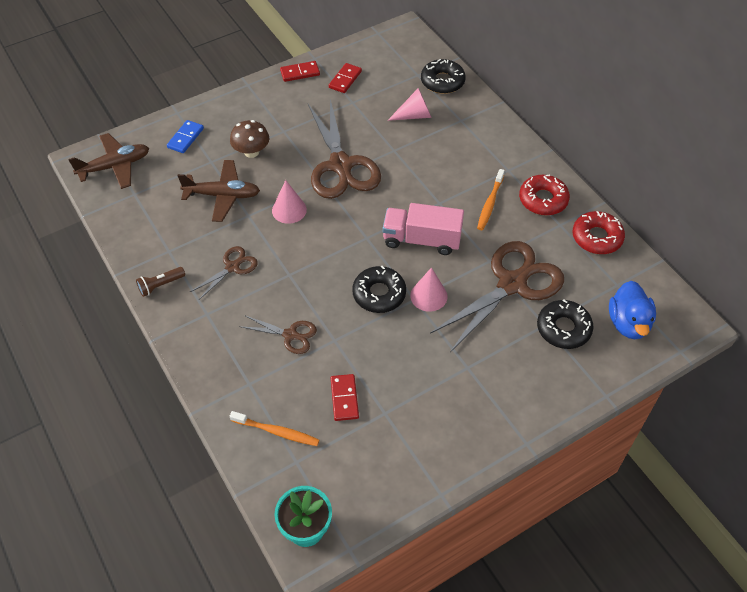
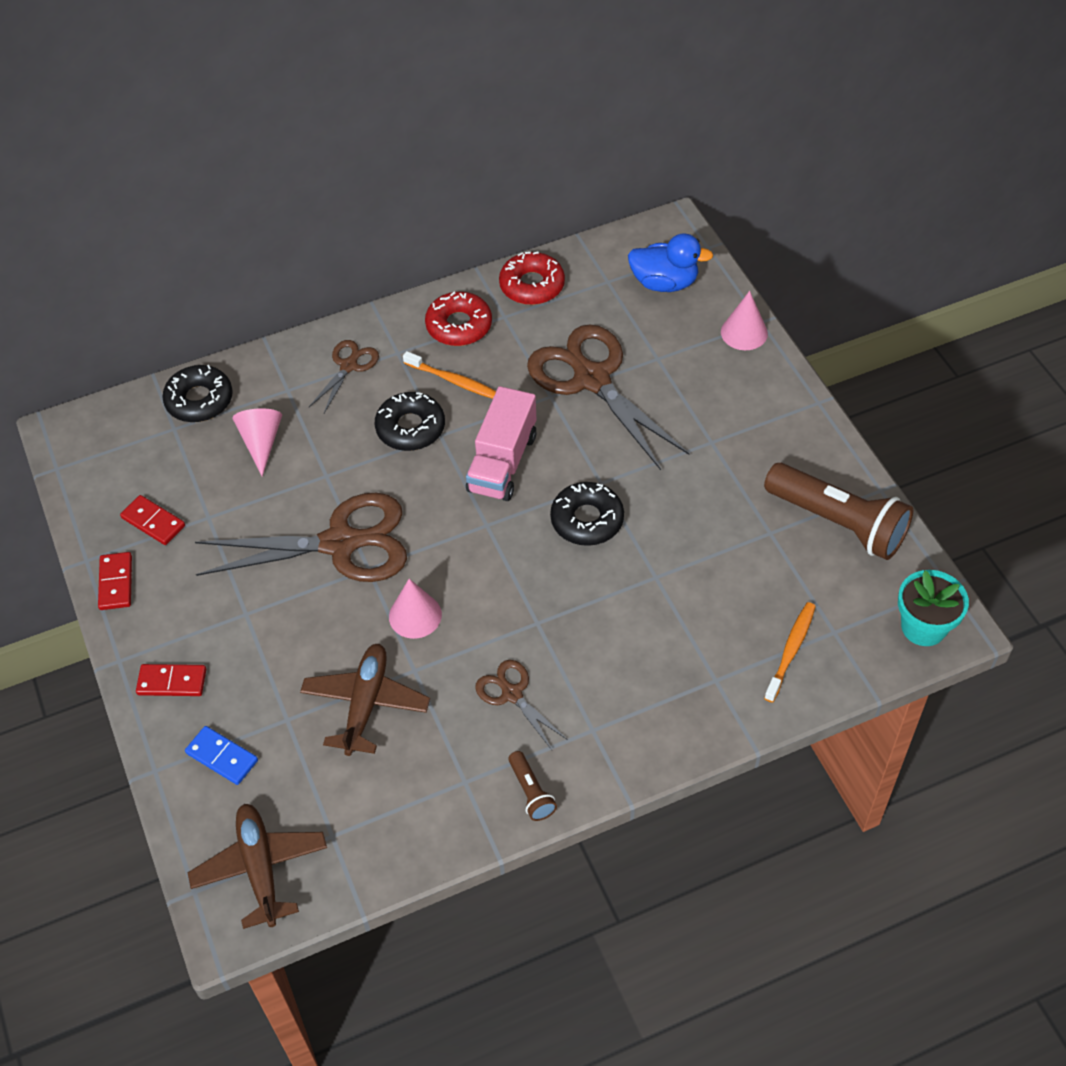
camera: 80 degrees left, 0 degrees up
(251, 152) = (281, 660): brown mushroom -> none
(290, 335) = (642, 627): brown scissors -> brown scissors (348, 366)
(344, 398) = (746, 573): red domino -> red domino (172, 682)
(401, 462) = (838, 523): none -> brown flashlight
(428, 296) = (598, 466): pink cone -> pink cone (744, 332)
(563, 328) = (665, 342): black donut -> black donut (410, 428)

